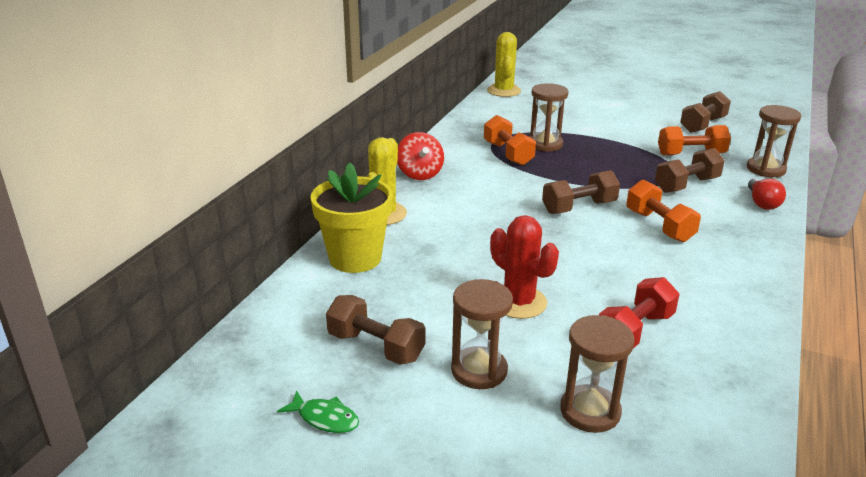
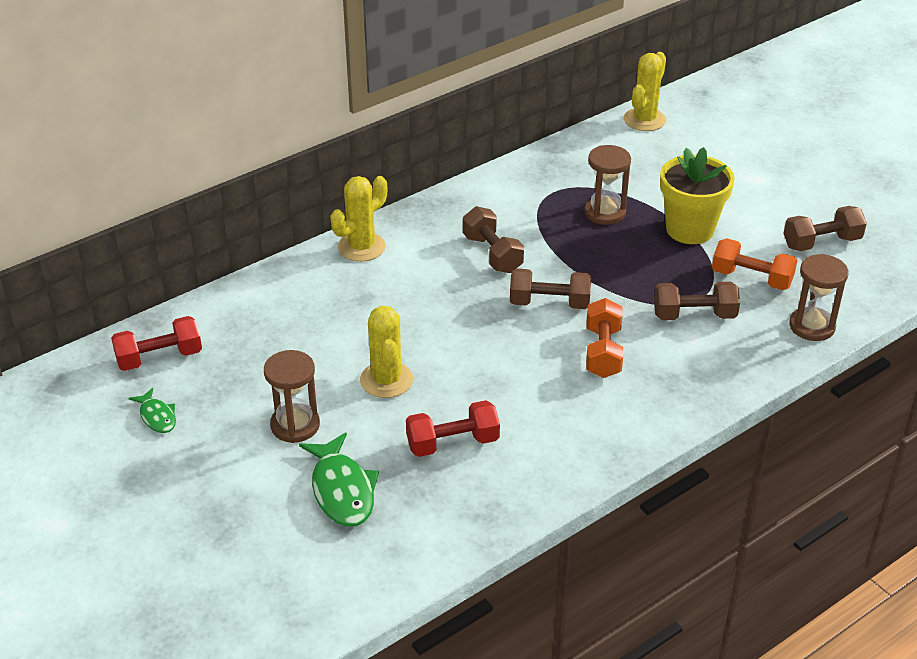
camera: 30 degrees right, 10 degrees up
(273, 361) = (159, 358): none -> red dumbbell
(355, 258) = (296, 286): yellow flower pot -> yellow flower pot (689, 229)
(375, 347) = (239, 375): brown dumbbell -> brown dumbbell (492, 254)
(420, 174) = (438, 211): red spinning top -> none
(508, 154) = (552, 213): orange dumbbell -> none
(519, 302) = (386, 380): red cactus -> yellow cactus
(590, 411) = (342, 490): brown hourglass -> green fish
(762, 203) = (747, 365): red light bulb -> none

